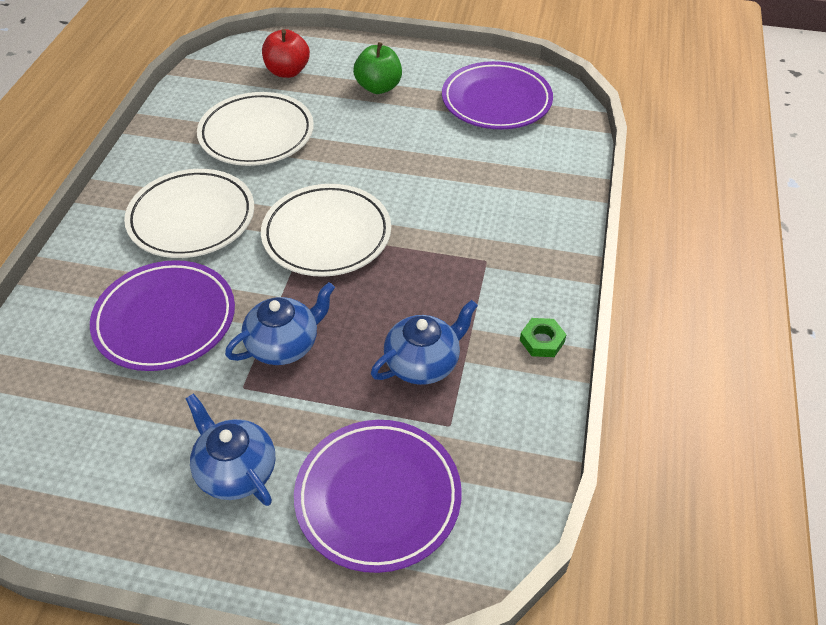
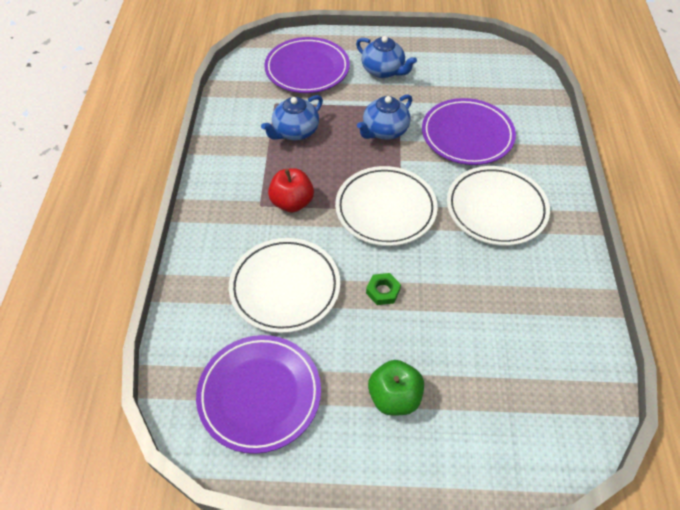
camera: 170 degrees right, 5 degrees up
(256, 134) = (491, 305): white plate -> white plate (285, 287)
(287, 71) = (506, 409): red apple -> red apple (292, 203)
(542, 341) = (220, 154): green nut -> green nut (383, 291)

